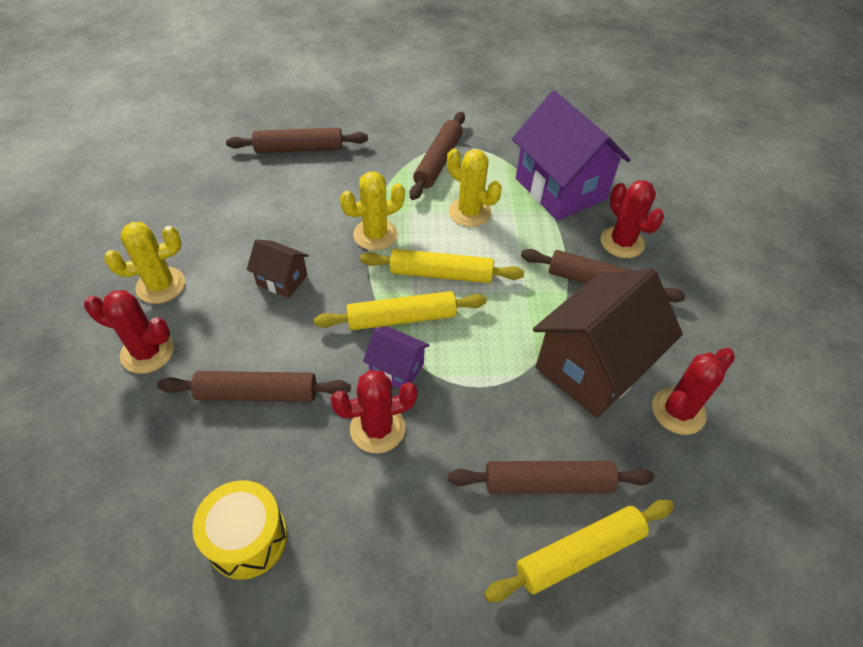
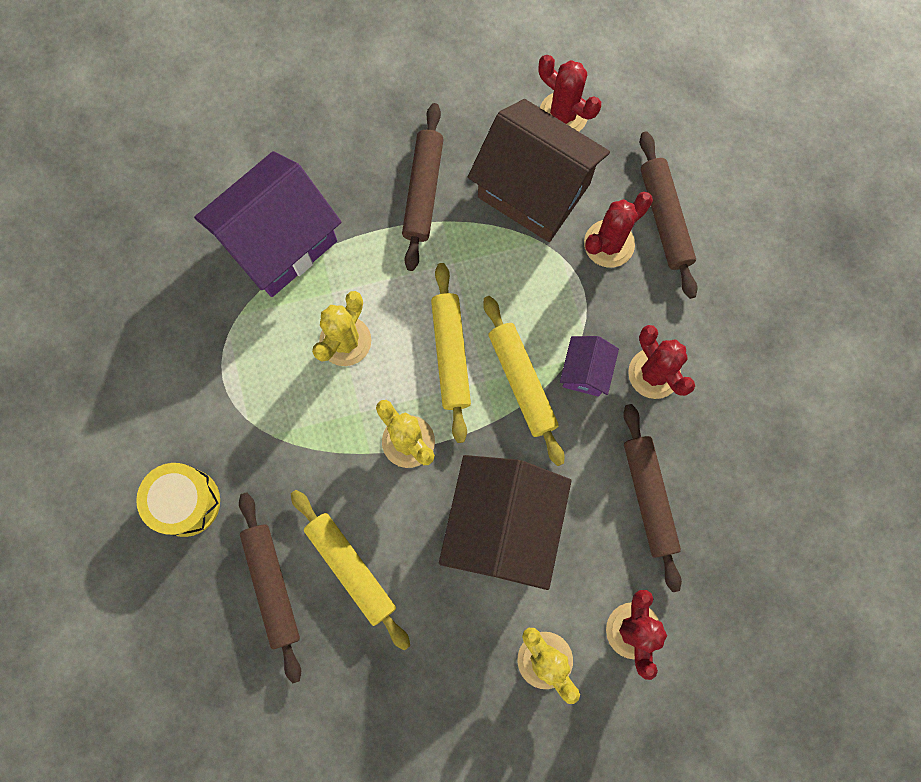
camera: 100 degrees left, 25 degrees up
(247, 538) = (784, 453): yellow drum -> yellow drum (186, 502)
(282, 280) = (502, 525): brown house -> brown house, size x2.12
(438, 161) = (259, 396): brown rolling pin -> none
(579, 553) = (718, 189): yellow rolling pin -> yellow rolling pin (351, 568)
(622, 242) = (356, 169): red cactus -> red cactus (609, 244)

